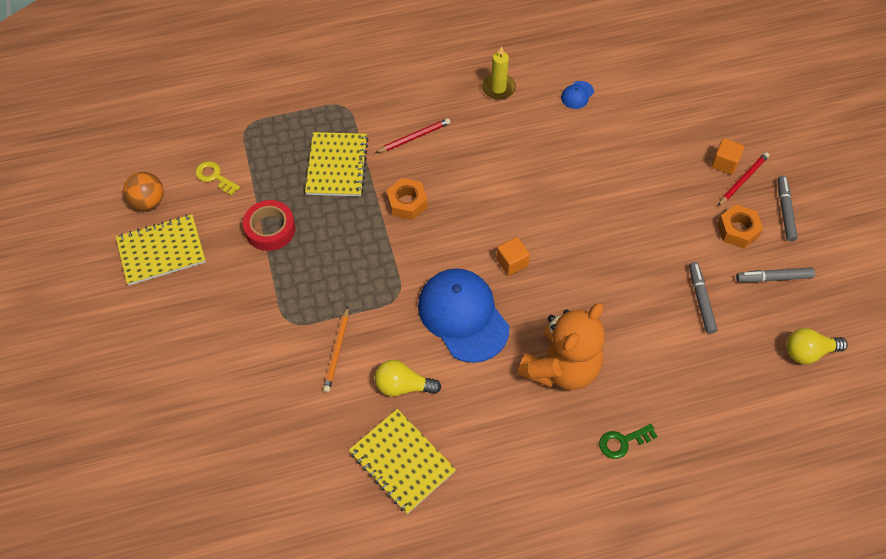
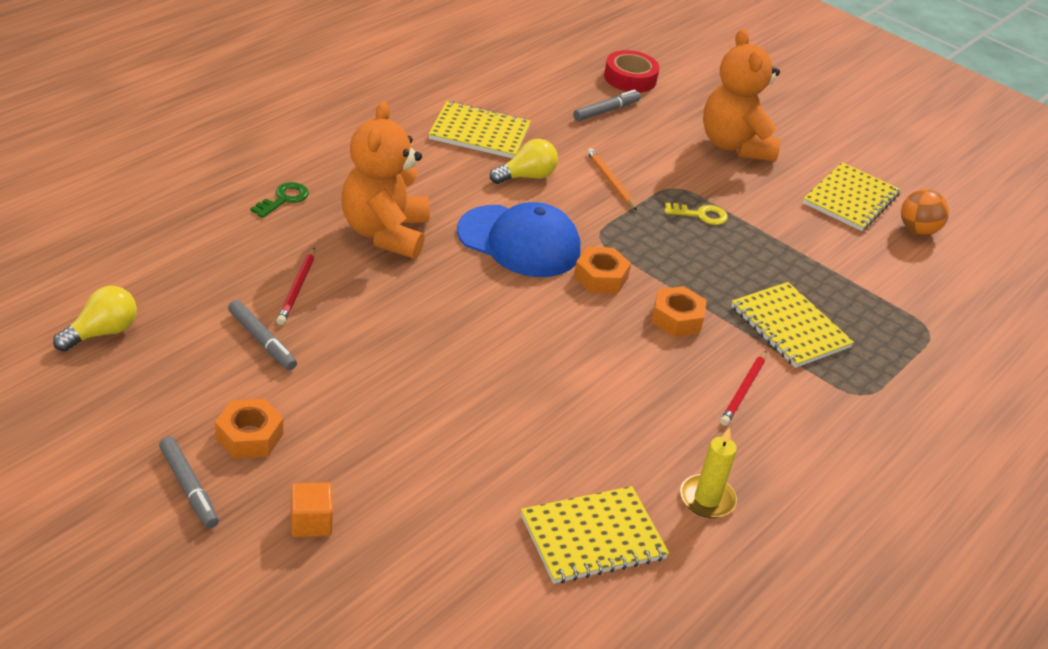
camera: 140 degrees right, 20 degrees down
(188, 349) = (734, 145): none -> orange teddy bear
(214, 177) = (891, 271): yellow key -> yellow key (700, 215)
(270, 229) = (781, 247): red tape -> red tape (630, 78)
(429, 258) = (600, 277): none -> orange nut
(512, 262) = (510, 303): orange cube -> none
(577, 95) = (593, 537): blue cap -> yellow notebook
(743, 180) = (271, 508): red pencil -> red pencil (297, 288)
(773, 278) = (175, 396): grey marker -> grey marker (606, 111)

